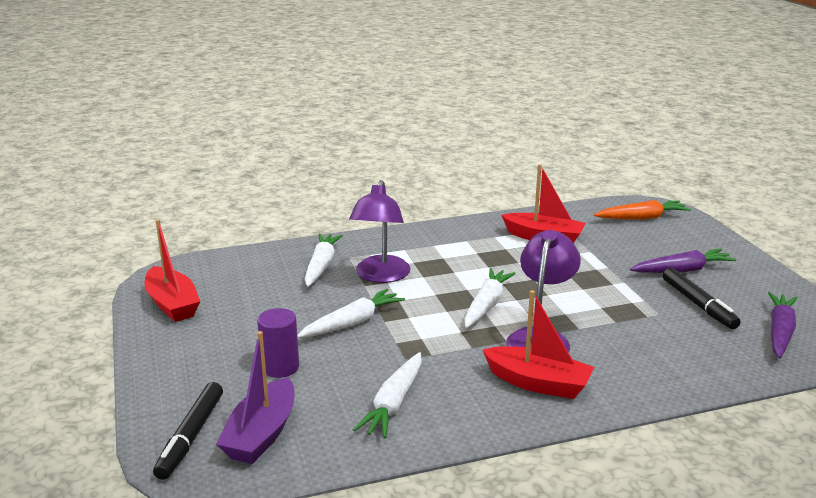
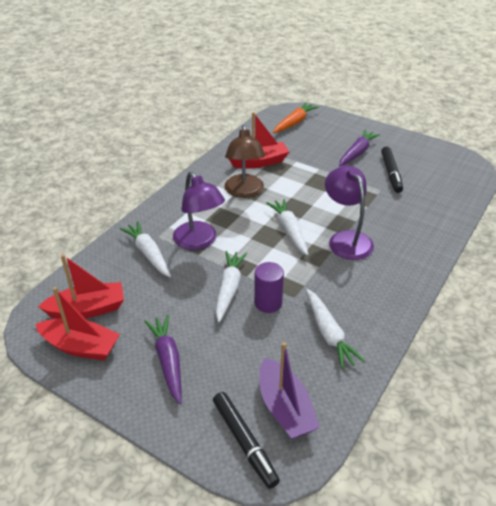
camera: 40 degrees left, 15 degrees up
(280, 367) = (229, 351): purple cylinder -> purple cylinder (268, 303)
(488, 255) = (244, 192): none -> brown lamp
(538, 383) = (382, 271): red boat -> red boat (88, 309)
(698, 304) = (391, 173): black marker -> black marker turned 60 degrees clockwise
(780, 332) = (443, 173): purple carrot -> purple carrot (168, 361)

